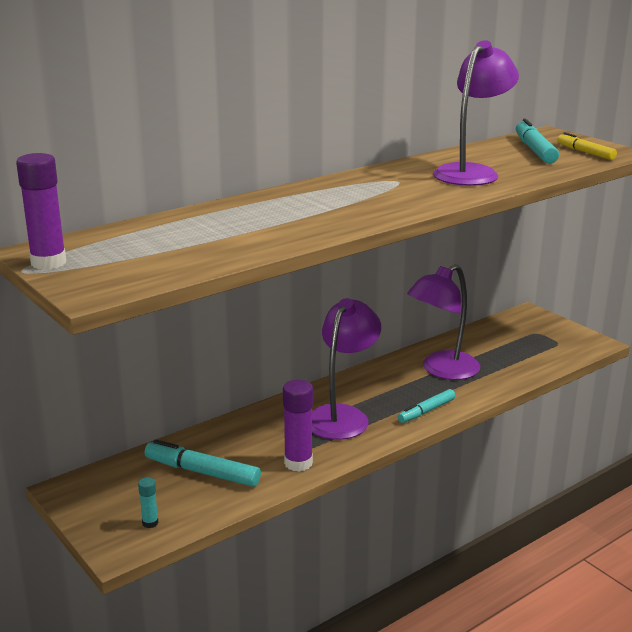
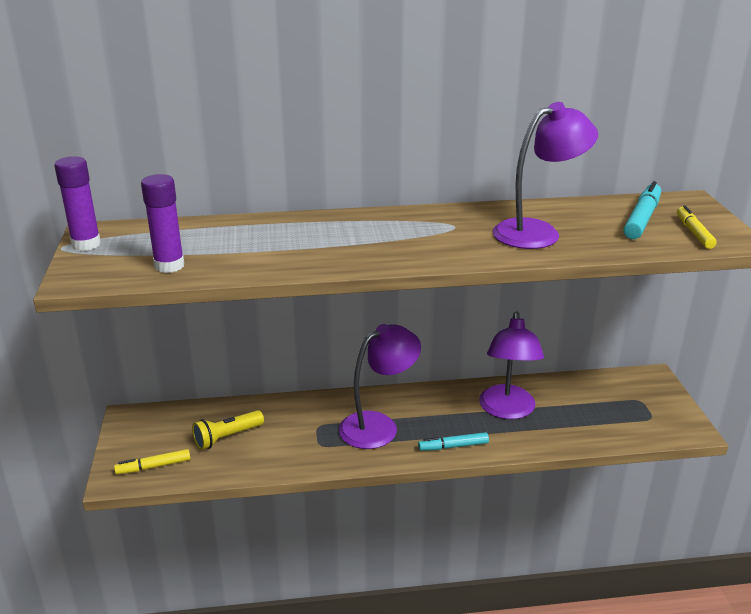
camera: 30 degrees right, 5 degrees up
(150, 523) = (153, 466): turquoise glue stick -> yellow marker
(202, 472) = (227, 437): turquoise marker -> yellow flashlight
(298, 463) = (302, 456): purple glue stick -> purple glue stick (169, 266)
(442, 370) = (507, 410): purple lamp -> purple lamp turned 75 degrees counterclockwise

